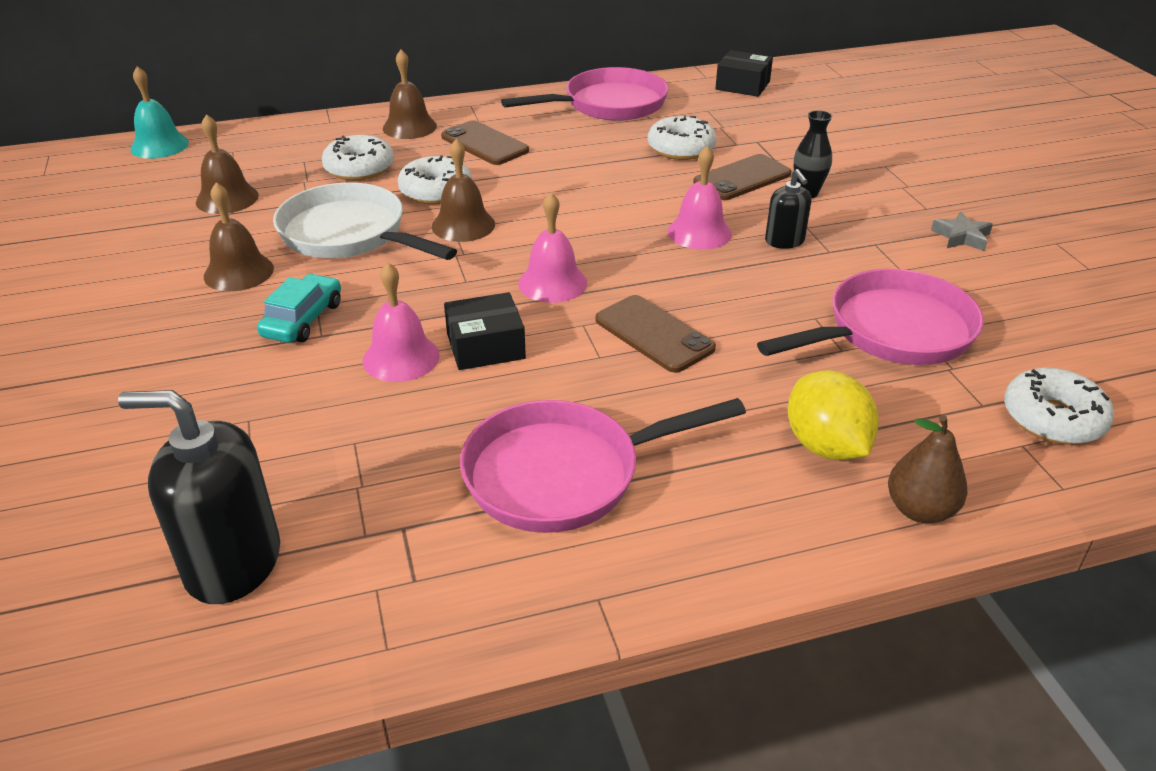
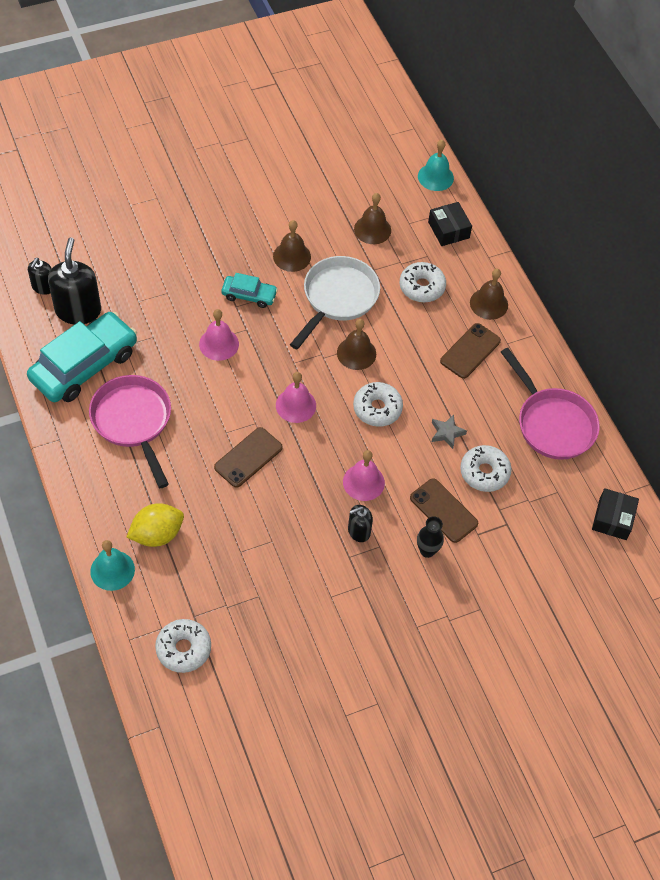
camera: 80 degrees right, 20 degrees up
(126, 633) = (43, 287): none -> black soap dispenser
(399, 552) = (84, 366): none -> turquoise car
(436, 191) = (397, 333): white donut -> white donut (377, 408)
(485, 346) = (231, 379): black box -> black box (448, 230)
(891, 331) = (260, 580): pink pan -> none
(920, 510) = (112, 570): brown pear -> turquoise bell
(961, 237) = (378, 642): grey star -> grey star (447, 433)

